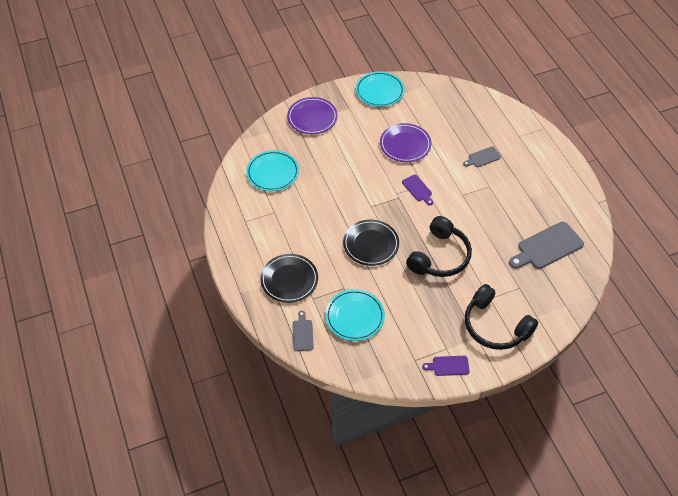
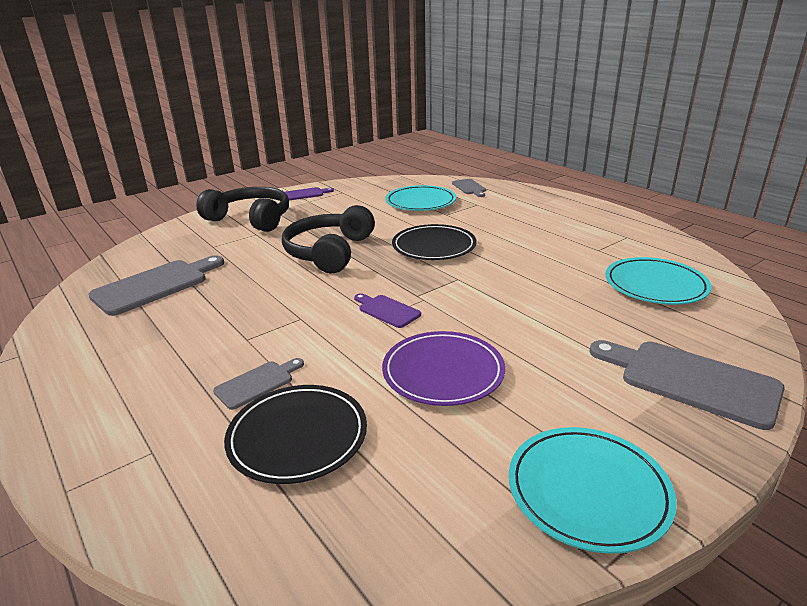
camera: 165 degrees right, 25 degrees down
(289, 280) = (516, 209): black plate -> black plate (297, 437)
(312, 118) = (691, 381): purple plate -> grey cutting board

